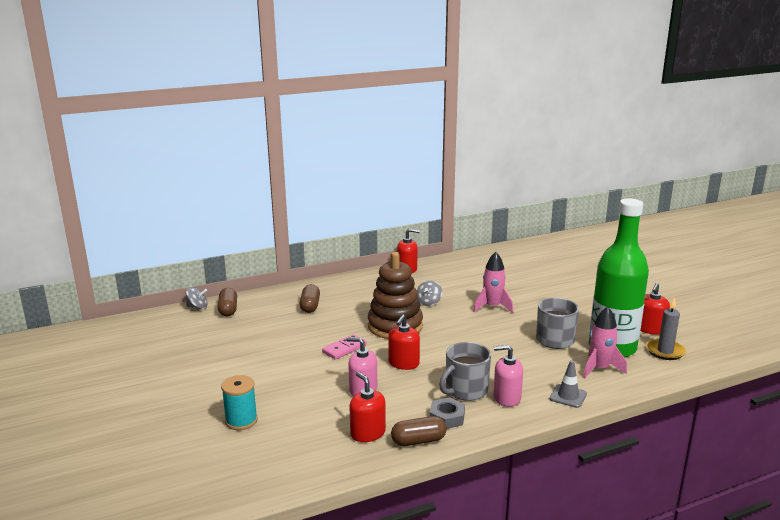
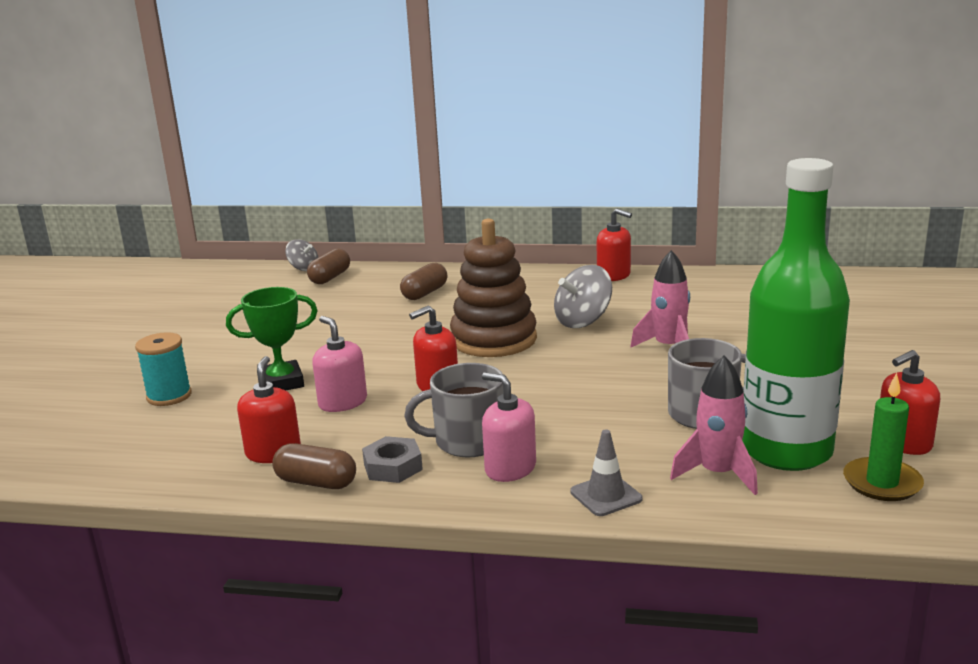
camera: 35 degrees right, 0 degrees up
(305, 389) = (281, 382): none -> green trophy
(344, 349) = (392, 350): pink domino -> none
(429, 302) = (583, 321): grey spinning top -> grey spinning top, size x1.61
(665, 351) = (882, 483): grey candle -> green candle

